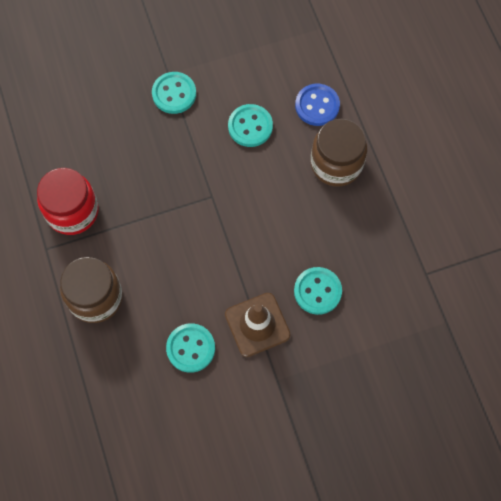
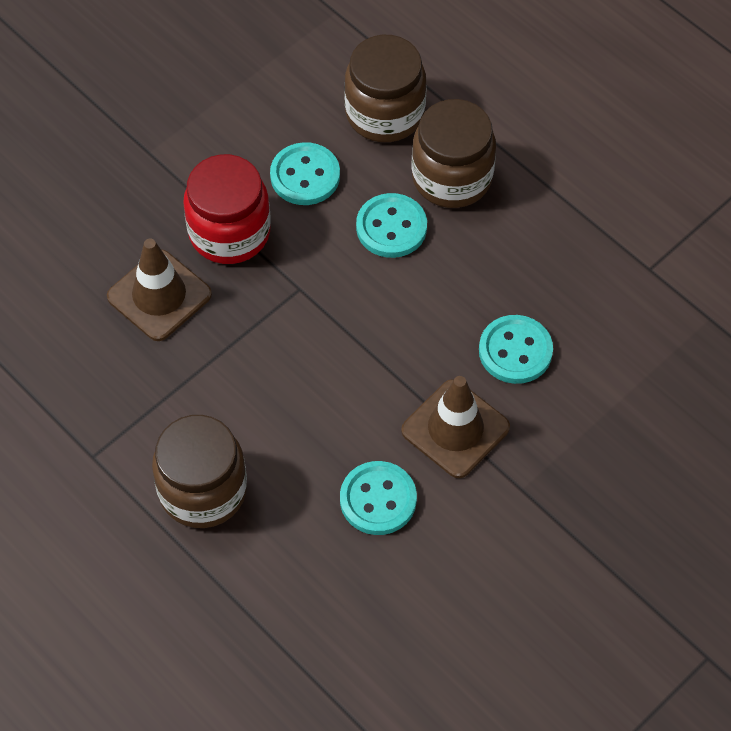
camera: 25 degrees left, 10 degrees down
(72, 211) = (105, 389): red jar -> red jar (229, 232)
(130, 166) = (159, 295): none -> brown traffic cone
(174, 94) = (171, 175): turquoise button -> turquoise button (391, 227)
(317, 106) = (384, 113): blue button -> brown jar

